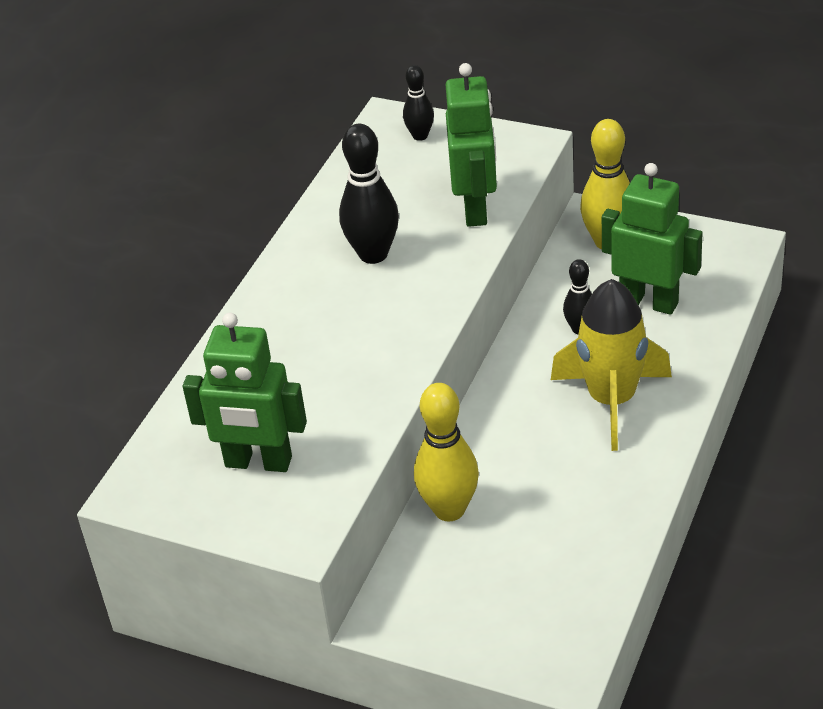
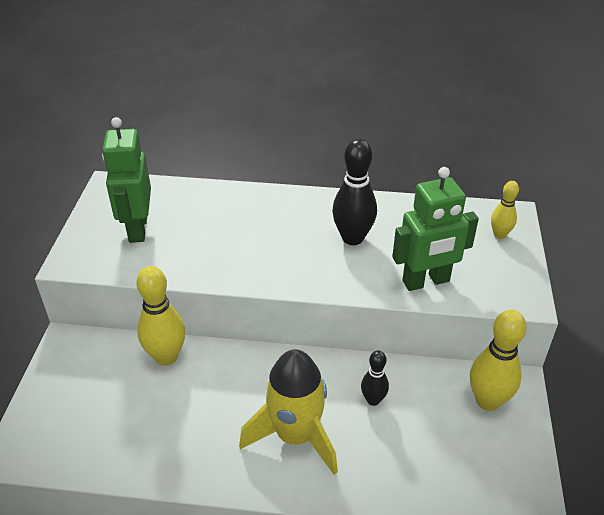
camera: 70 degrees right, 0 degrees up
(420, 136) = (499, 235): black bowling pin -> yellow bowling pin
(649, 302) = (423, 443): green robot -> none

